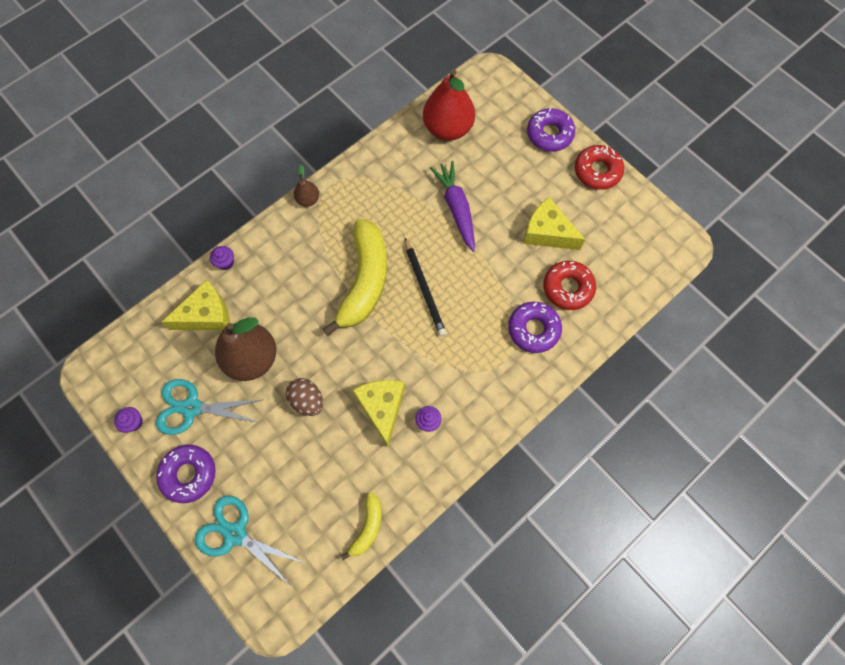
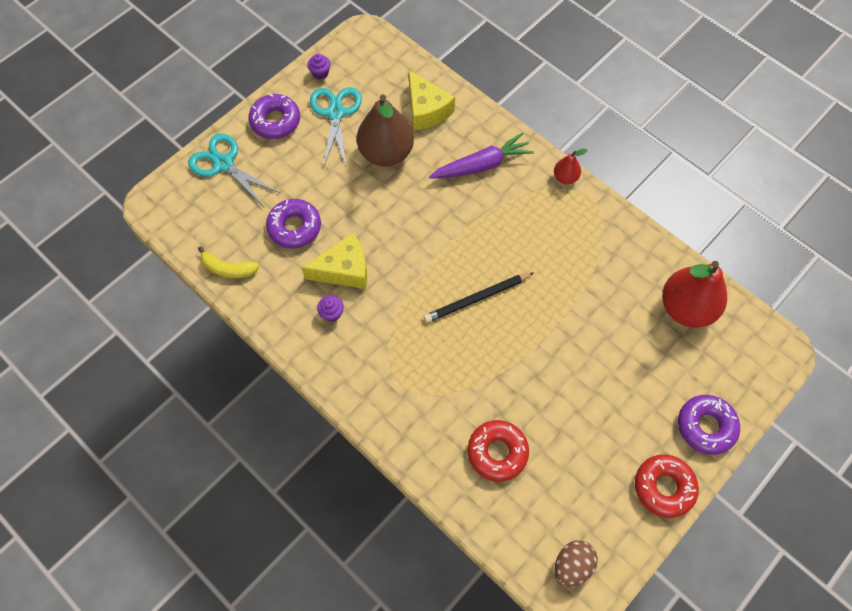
camera: 85 degrees right, 5 degrees down
(225, 262) = (483, 116): purple cupcake -> none
(235, 534) = (224, 164): turquoise scissors -> turquoise scissors turned 75 degrees counterclockwise
(307, 400) = (347, 204): brown egg -> brown egg (572, 565)
(308, 199) = (565, 177): brown pear -> red pear
(364, 281) = (478, 240): yellow banana -> none
(456, 208) = (580, 324): purple carrot -> purple carrot (482, 165)
(533, 329) = (441, 415): purple donut -> purple donut (294, 227)
(547, 233) = (566, 427): yellow cheese -> none

